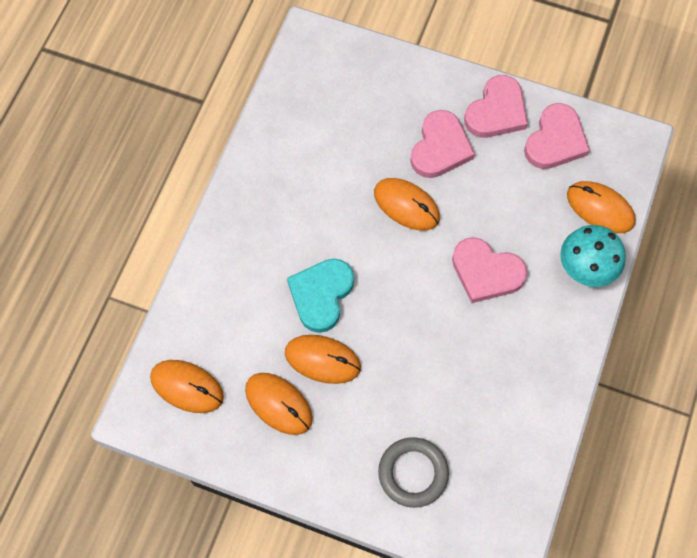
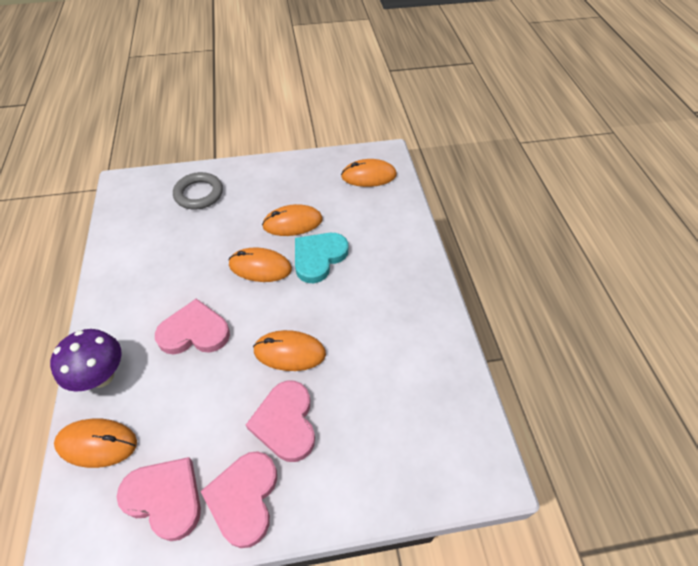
camera: 150 degrees right, 15 degrees down
(278, 404) = (306, 191): orange mouse -> orange mouse (260, 267)
(321, 295) = (318, 258): turquoise heart -> turquoise heart turned 135 degrees counterclockwise
(555, 140) = (165, 498): pink heart -> pink heart turned 120 degrees clockwise
(585, 269) = (102, 376): turquoise mushroom -> purple mushroom

